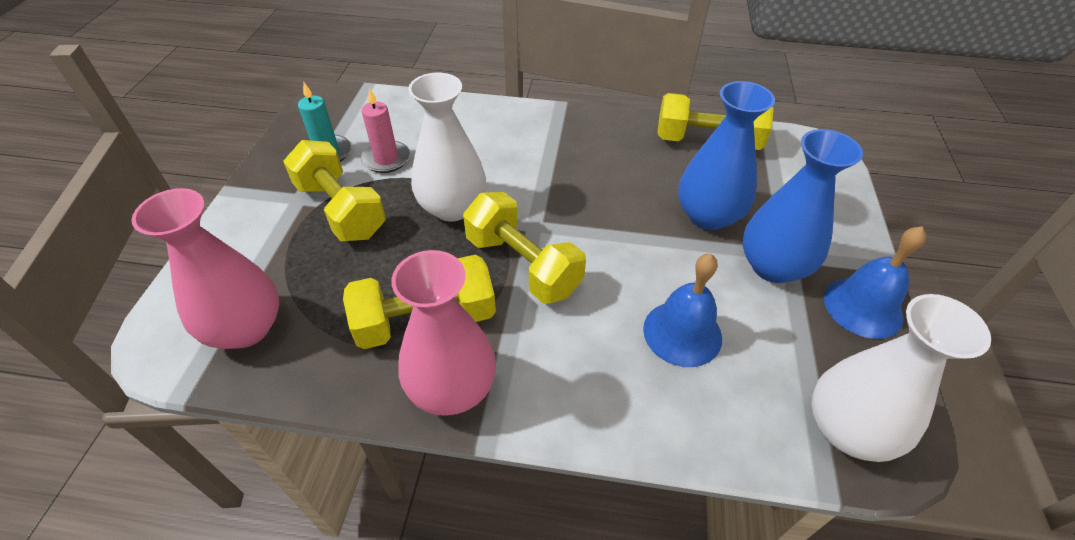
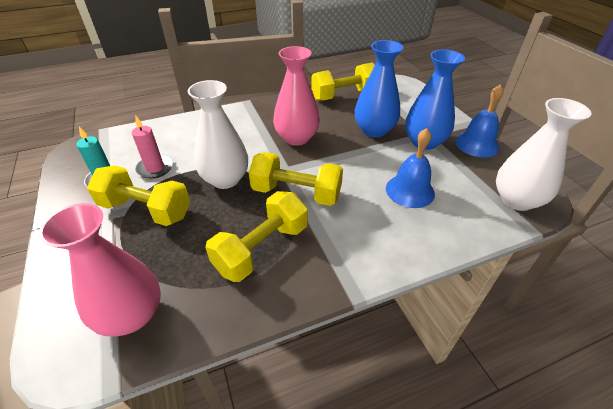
camera: 30 degrees left, 5 degrees down
(452, 388) = (311, 279): pink vase -> pink vase (296, 138)

